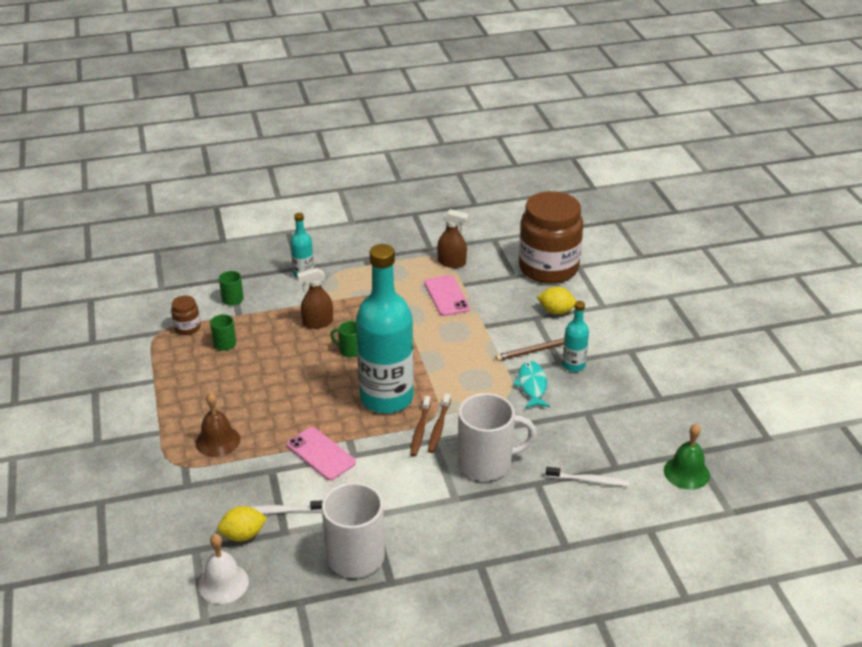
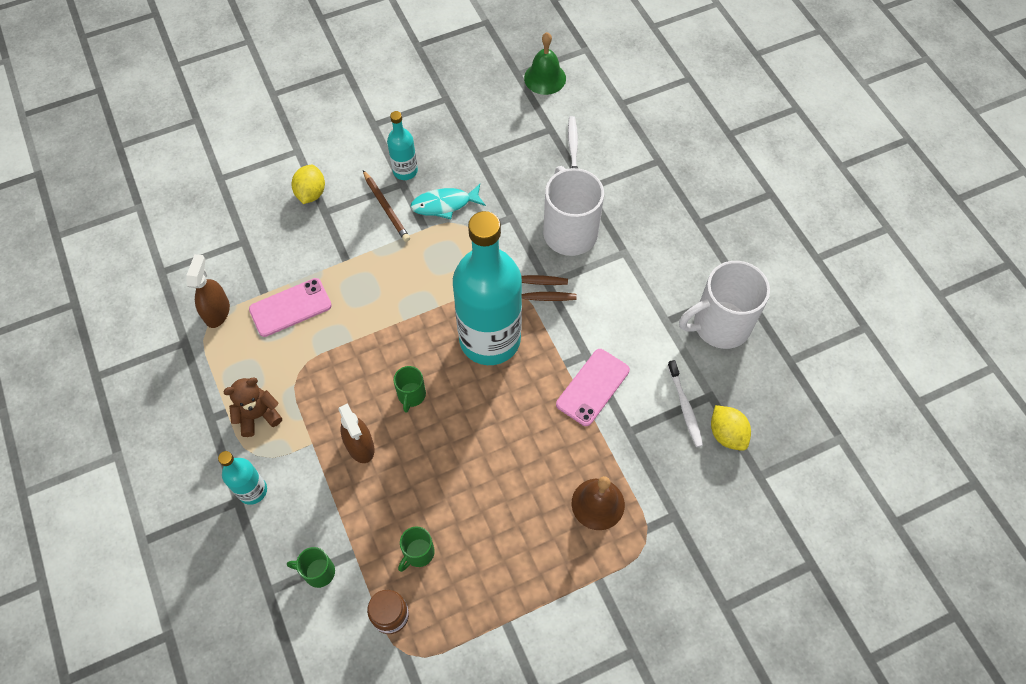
camera: 100 degrees left, 25 degrees up
(223, 583) = (792, 435): white bell -> none
(360, 278) = (258, 415): none -> brown teddy bear
(548, 268) = (225, 207): brown jar -> none

